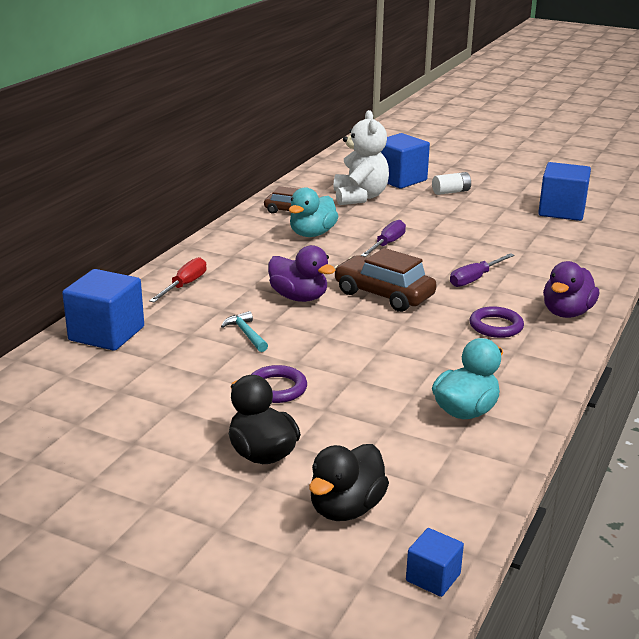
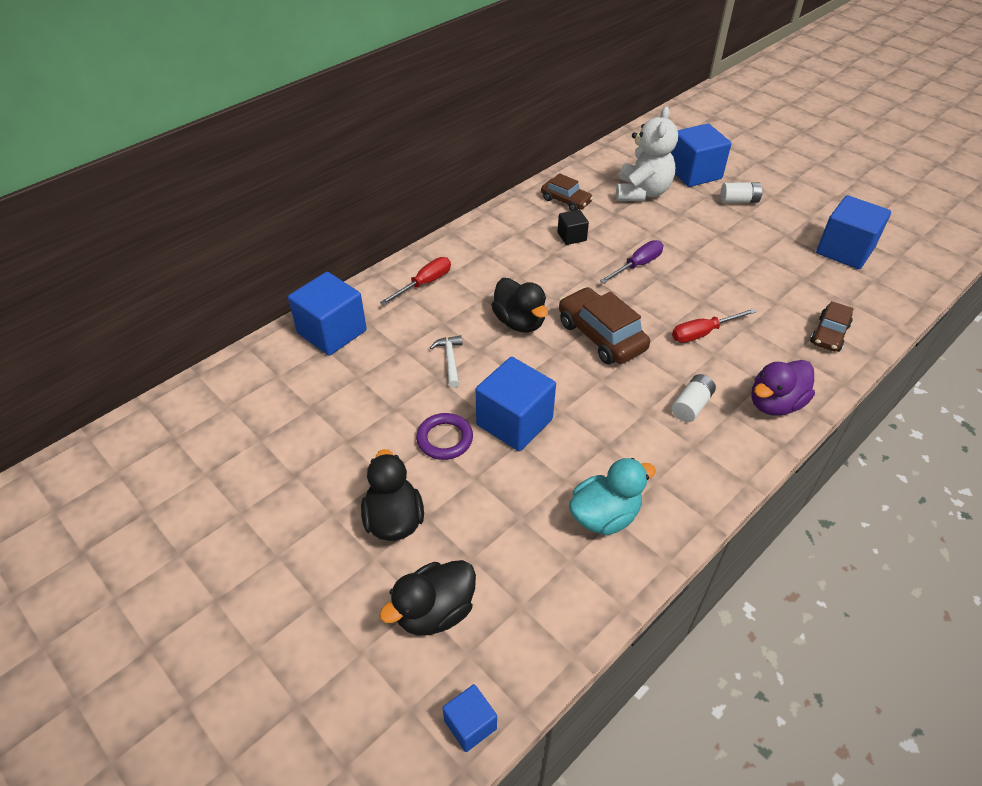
camera: 20 degrees right, 20 degrees up
(246, 334) = (450, 360): turquoise hammer -> white hammer
(299, 297) = (519, 322): purple duck -> black duck
(312, 234) = (571, 236): turquoise duck -> black cube
(339, 364) = (514, 422): none -> blue cube
(475, 279) = (702, 333): purple screwdriver -> red screwdriver
(496, 326) = (691, 406): purple ring -> white battery
(583, 263) = (829, 334): none -> brown car

